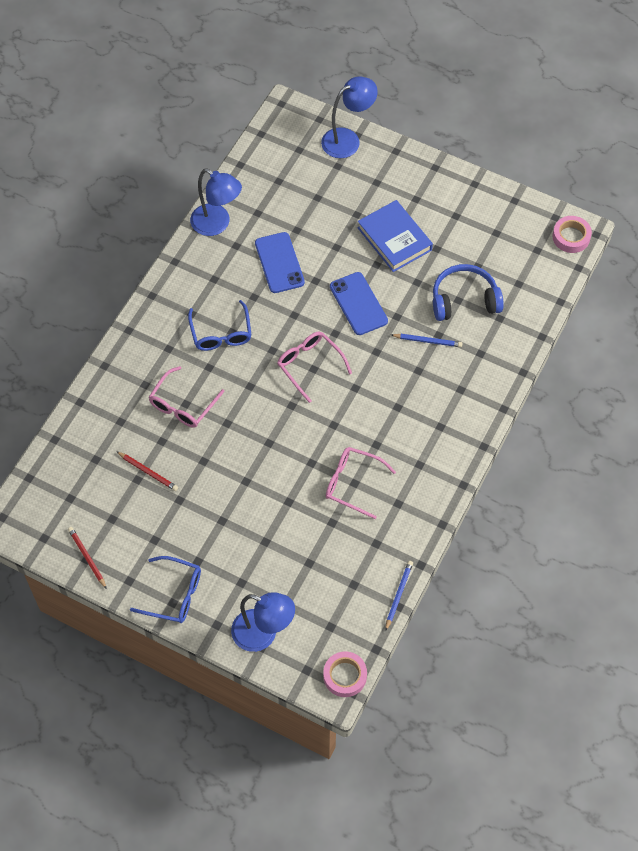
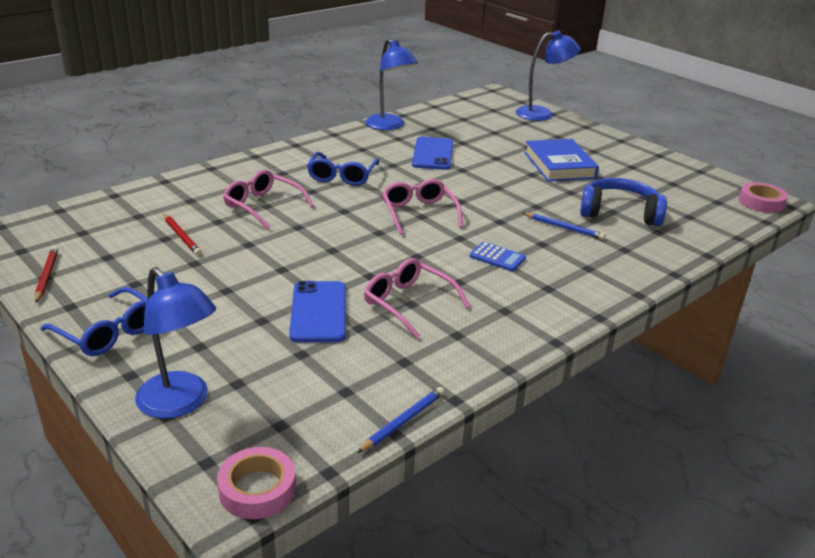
camera: 20 degrees right, 30 degrees down
(182, 405) = (262, 206): pink glasses -> pink glasses turned 75 degrees clockwise
(358, 304) = (498, 190): blue phone -> blue phone (318, 312)
(392, 403) = (497, 257): none -> blue calculator

